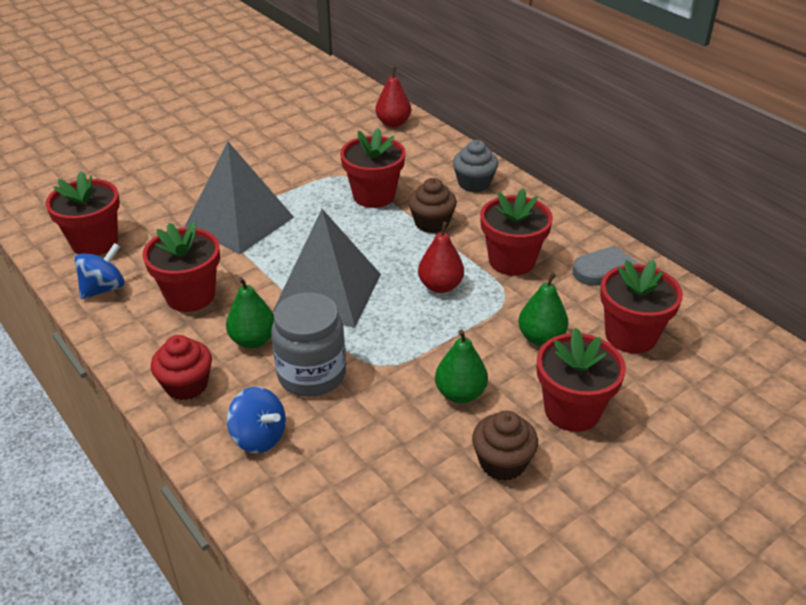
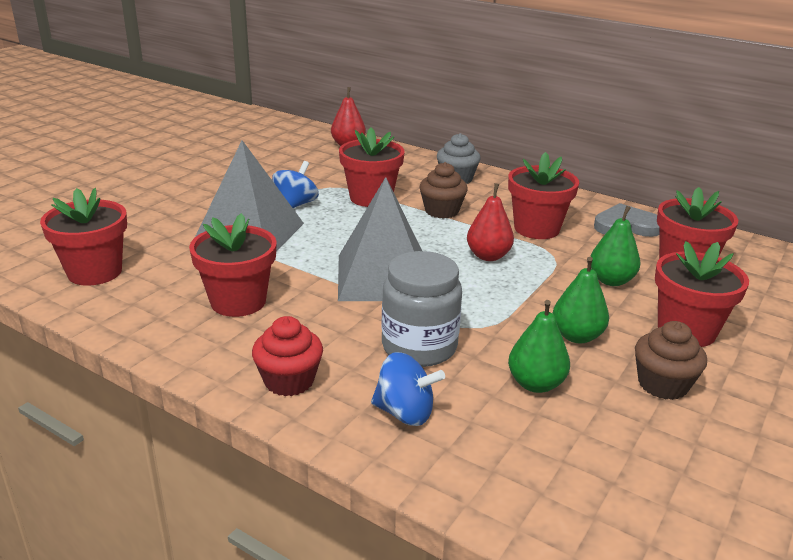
camera: 20 degrees left, 10 degrees down
(104, 288) = (132, 310): blue spinning top -> blue spinning top (295, 205)
(253, 340) = (335, 328): green pear -> green pear (535, 384)

